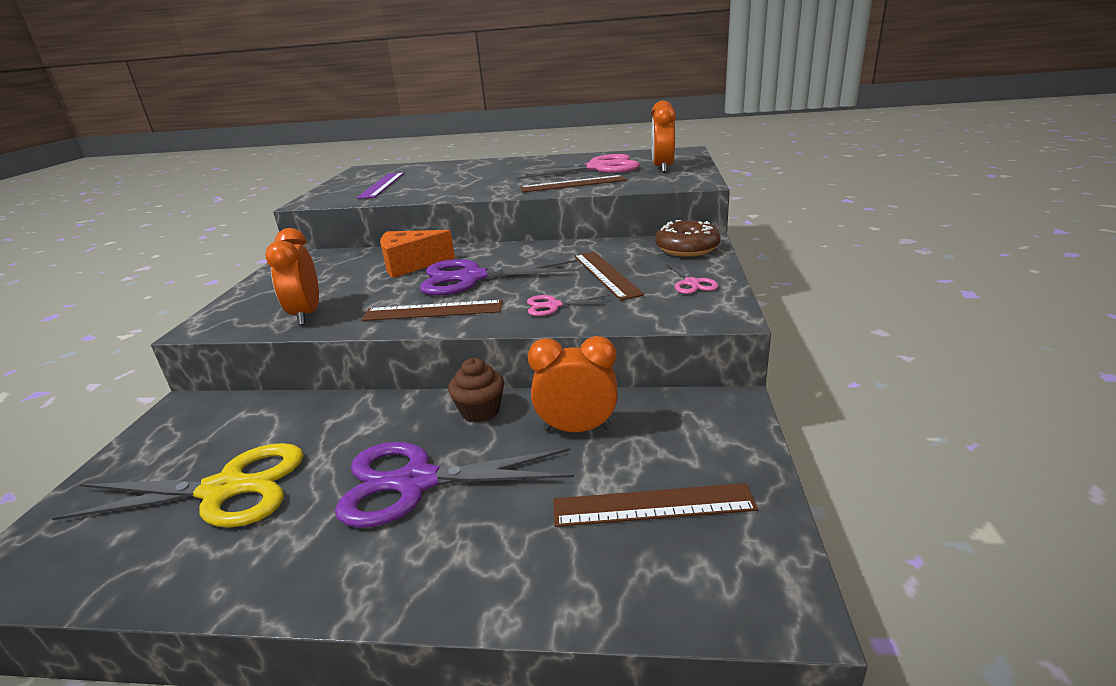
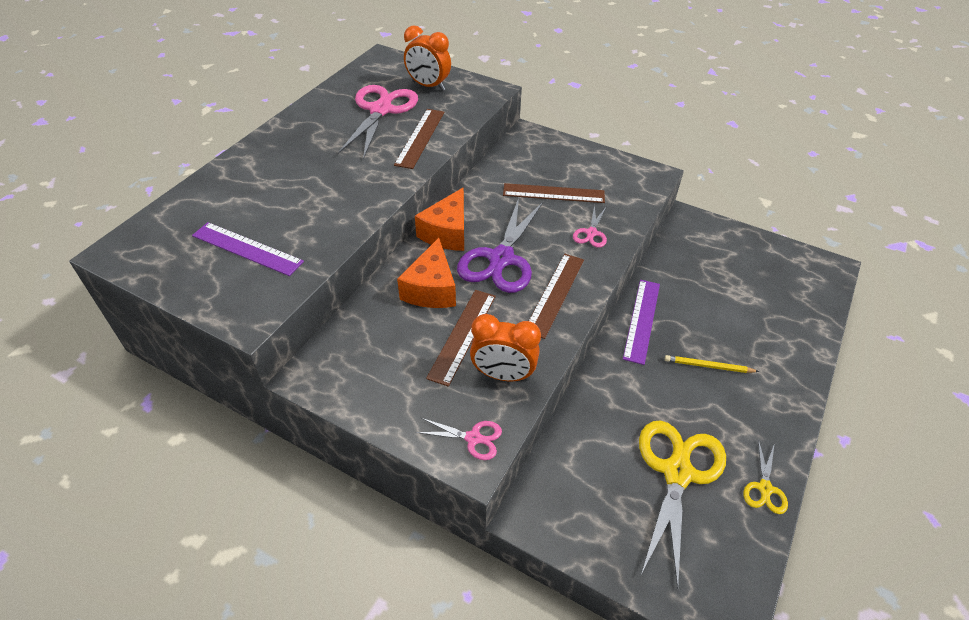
camera: 70 degrees left, 20 degrees up
(188, 580) = (764, 488): none -> yellow scissors
(417, 482) = (708, 366): purple scissors -> yellow pencil
(480, 411) = (642, 320): brown cupcake -> purple ruler
(493, 252) = (447, 232): none -> orange cheese
(577, 429) = (684, 283): orange clock -> none
(653, 505) = (761, 279): brown ruler -> brown ruler (462, 335)
(687, 248) = (536, 144): brown donut -> none
(691, 283) = (599, 167): pink scissors -> pink scissors (473, 438)

